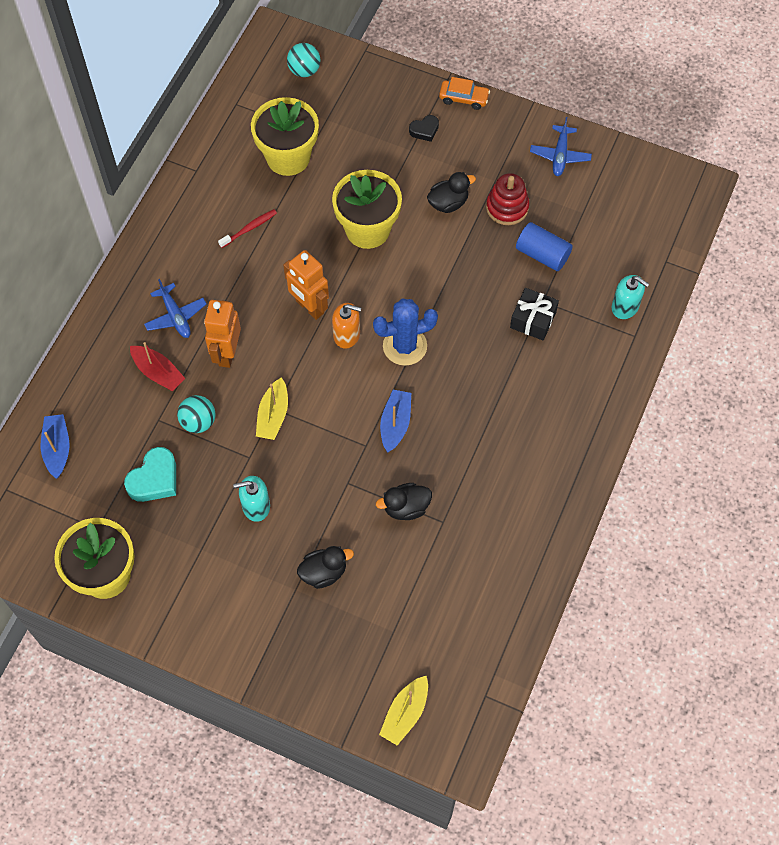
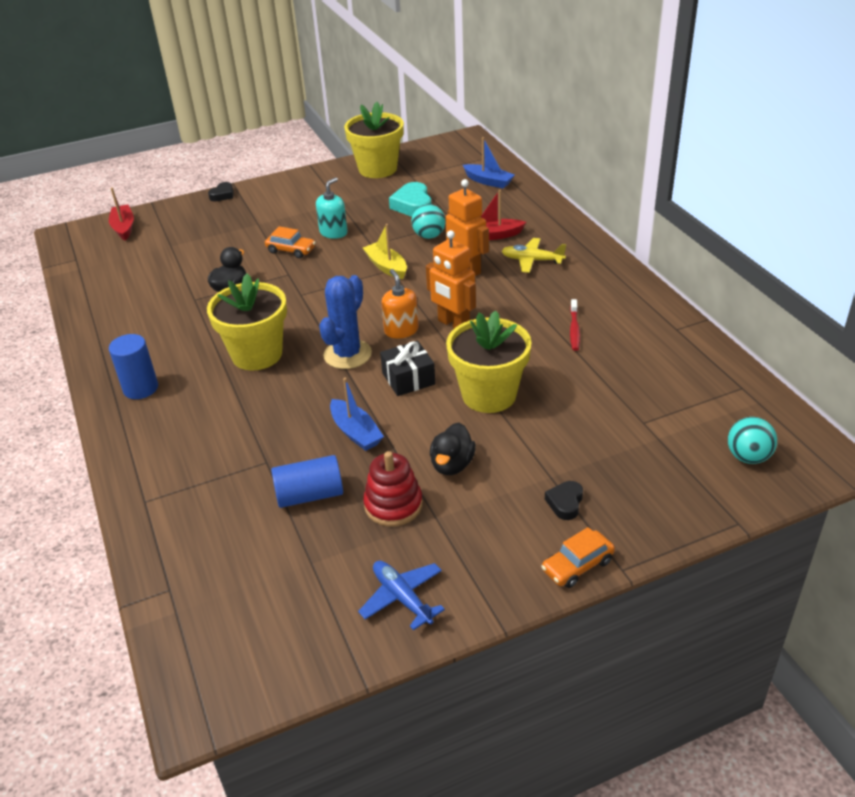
camera: 135 degrees right, 25 degrees down
(175, 316) = (532, 260): blue plane -> yellow plane
(273, 681) = (222, 195): none -> black heart
(288, 157) = (633, 388): yellow flower pot -> yellow flower pot (257, 354)
(309, 307) = (453, 324): orange robot -> orange robot turned 135 degrees counterclockwise
(312, 515) = (291, 250): none -> orange car
(324, 572) = (249, 238): black duck -> none
(347, 335) = (401, 330): orange soap dispenser -> orange soap dispenser turned 105 degrees clockwise
(395, 424) = (294, 316): blue boat -> blue boat (355, 432)
(405, 713) = (124, 228): yellow boat -> red boat
(533, 320) = (259, 443): black gift -> black gift (408, 378)
(562, 446) = (140, 388): none -> blue cylinder
(625, 307) = (177, 516): turquoise soap dispenser -> none

